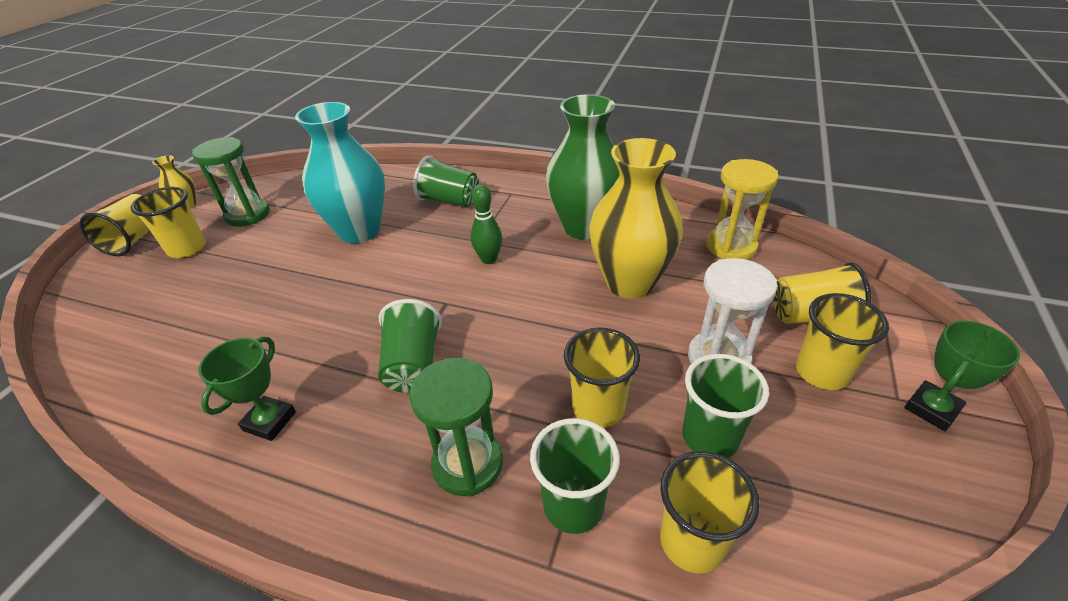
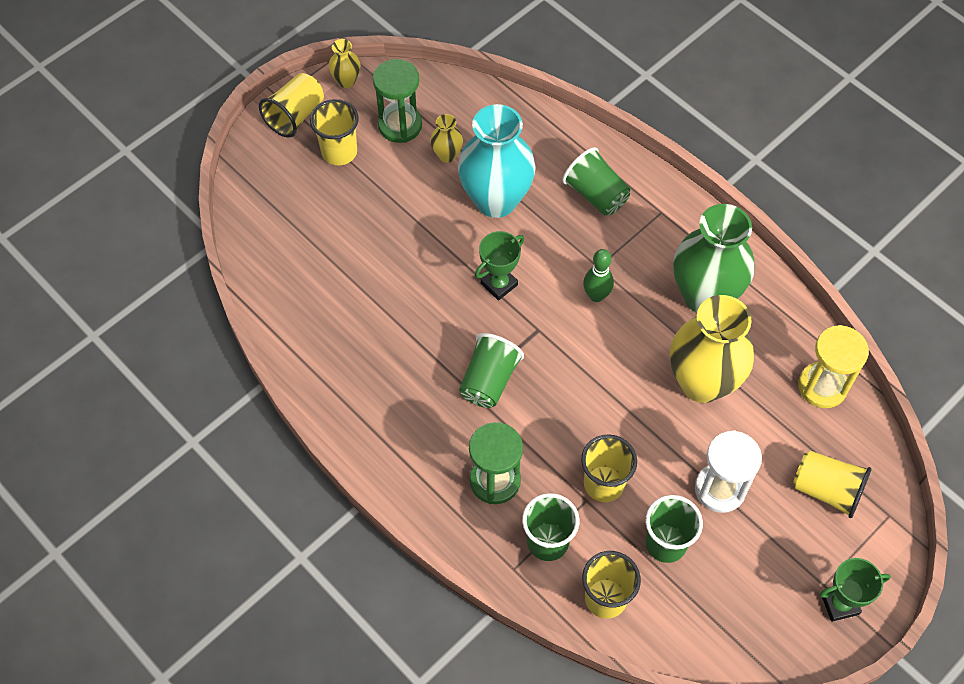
camera: 25 degrees right, 20 degrees up
(269, 421) = (375, 381): green trophy -> green trophy (499, 284)
(300, 218) = (447, 155): none -> yellow vase
(821, 372) = (787, 539): yellow cup -> none

